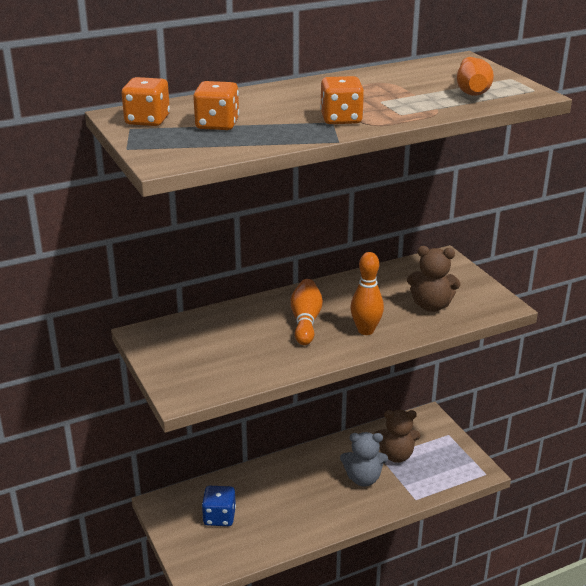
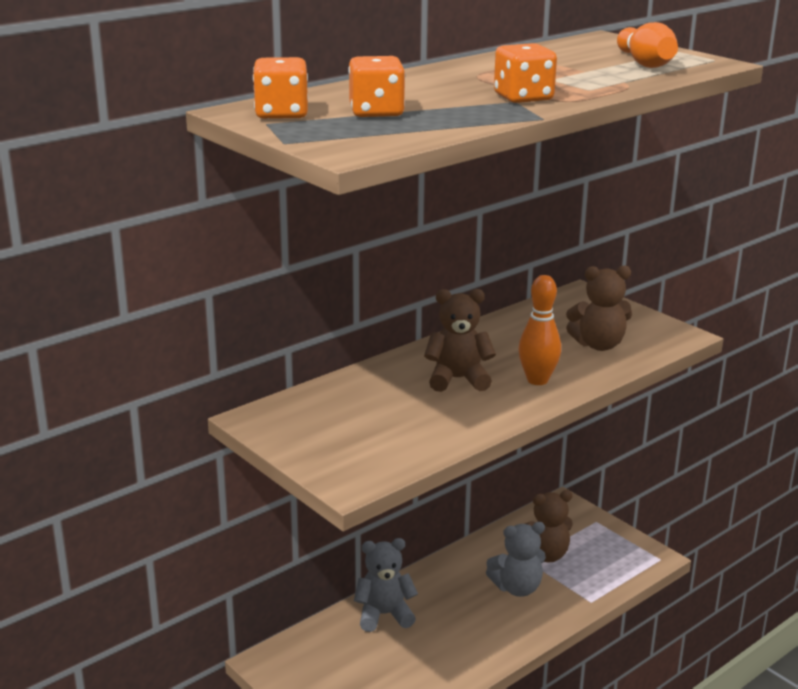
camera: 15 degrees left, 5 degrees down
(219, 517) = (354, 664): blue dice -> none
(256, 483) = (384, 615): none -> grey teddy bear
(305, 321) = (458, 379): orange bowling pin -> brown teddy bear

